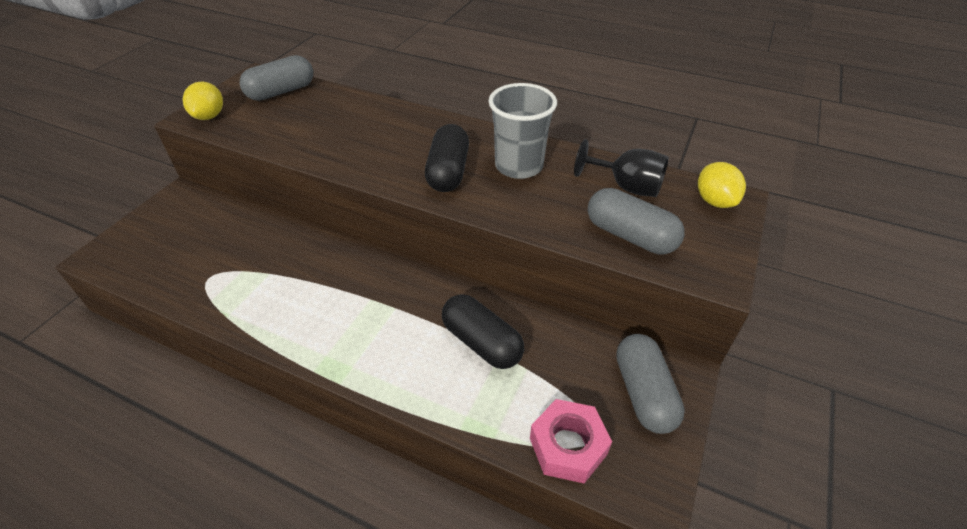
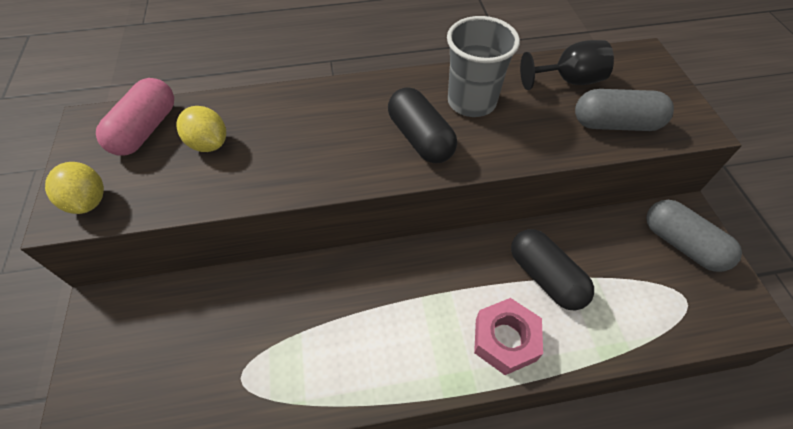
camera: 35 degrees left, 10 degrees up
(281, 92) = (145, 130): grey capsule -> pink capsule
(482, 342) = (545, 277): black capsule -> black capsule turned 45 degrees clockwise
(568, 446) = (678, 319): pink nut -> pink nut (505, 339)
(714, 201) = (635, 63): yellow lemon -> yellow lemon (209, 143)

